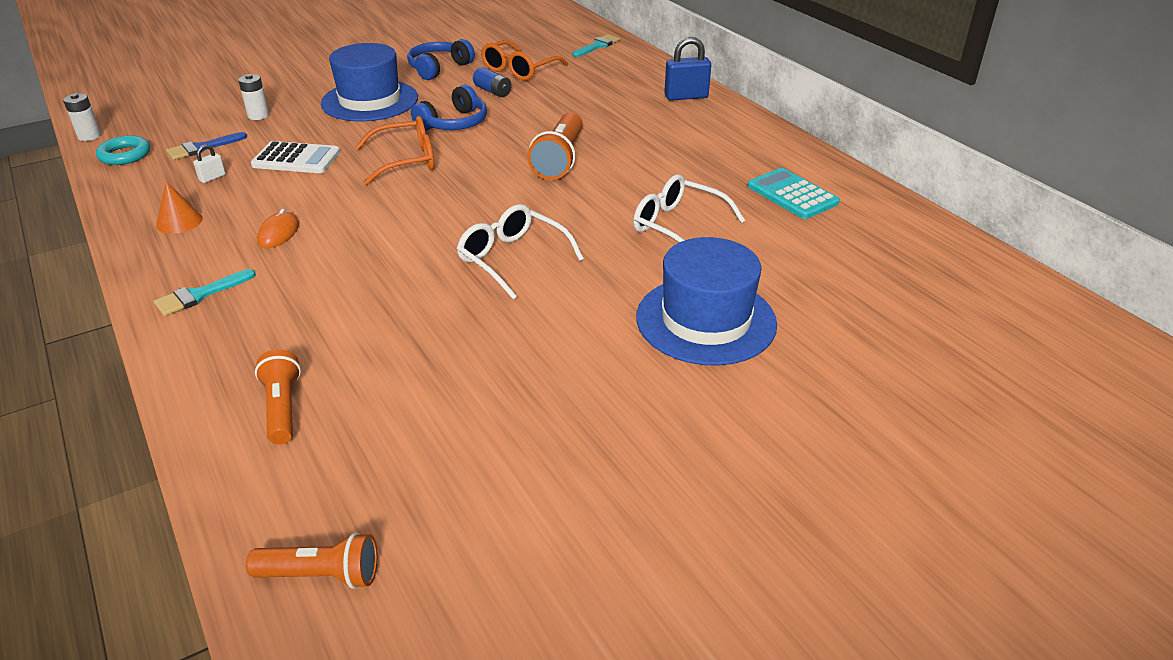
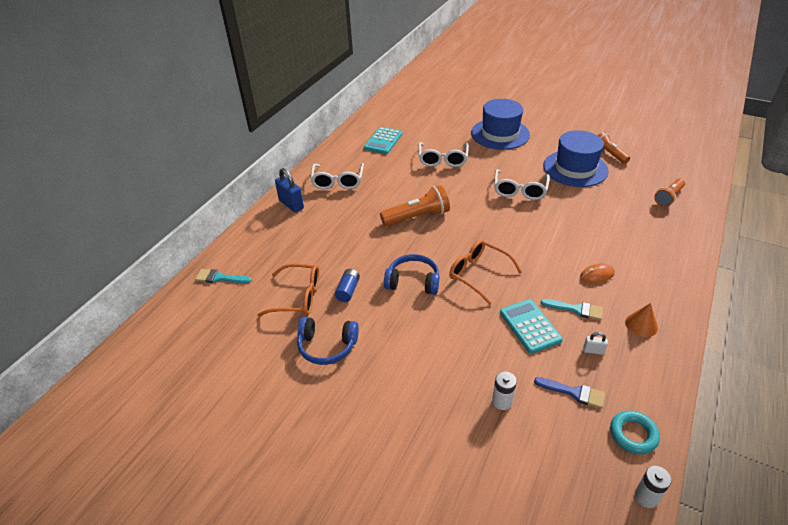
camera: 120 degrees left, 5 degrees up
(200, 295) = (664, 265): turquoise brush -> turquoise brush (576, 309)
(296, 159) = (530, 326): white calculator -> turquoise calculator
(321, 575) = (694, 154): orange flashlight -> orange flashlight (609, 154)
(370, 101) = (418, 349): blue hat -> blue hat (575, 168)
(707, 133) = (338, 181): none -> white glasses

